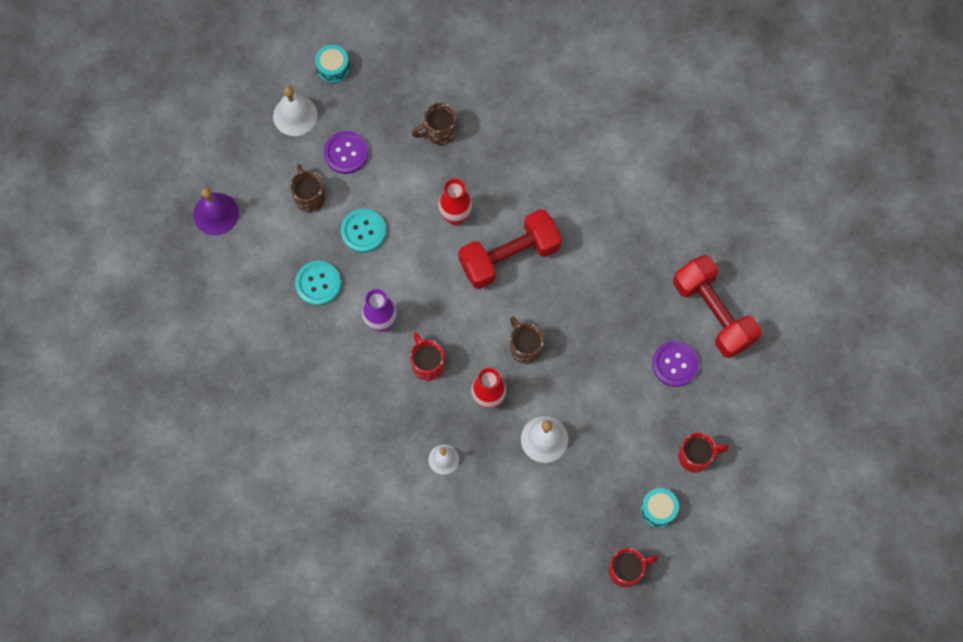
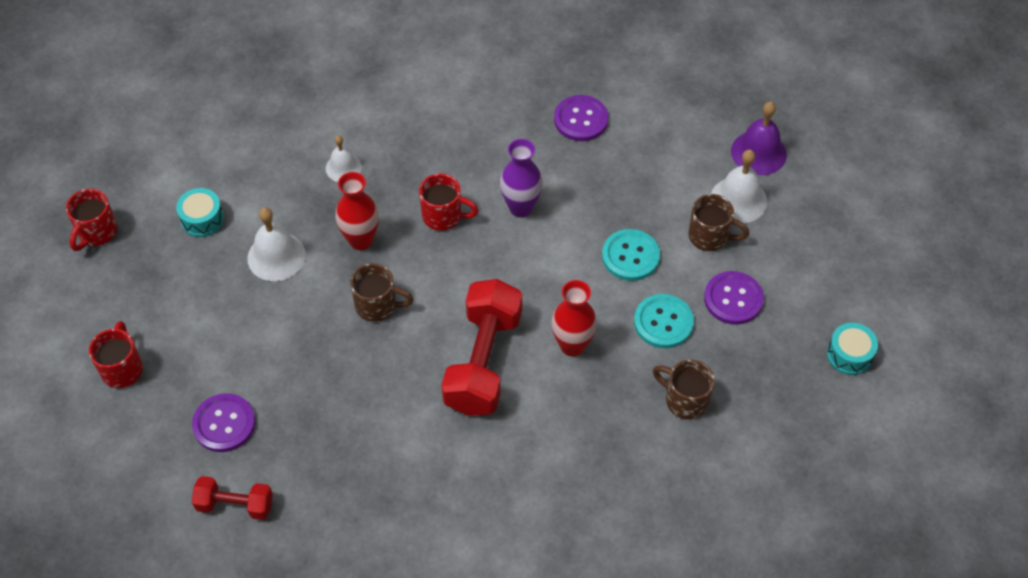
camera: 130 degrees right, 15 degrees down
(277, 341) = (581, 119): none -> purple button
(295, 115) = (817, 284): white bell -> white bell (738, 200)
(318, 283) = (609, 185): turquoise button -> turquoise button (663, 322)
(439, 132) = (685, 400): brown mug -> brown mug turned 75 degrees counterclockwise
(658, 509) = (115, 298): turquoise drum -> turquoise drum (202, 219)
(696, 456) = (122, 368): red mug -> red mug turned 150 degrees clockwise
(713, 313) = (235, 504): red dumbbell -> red dumbbell, size x0.54

